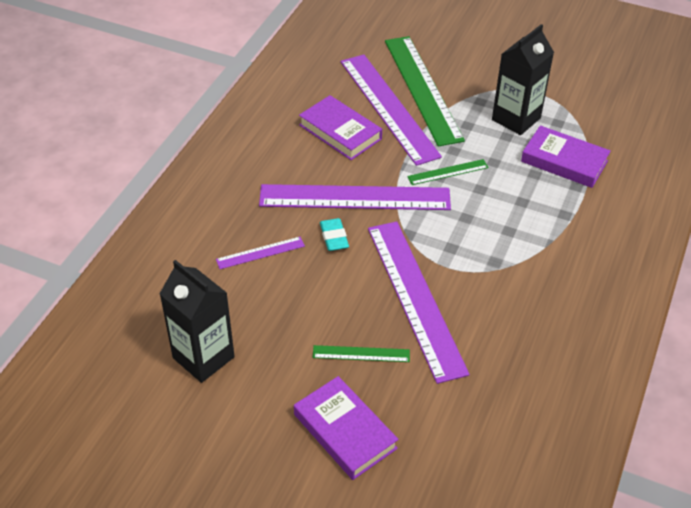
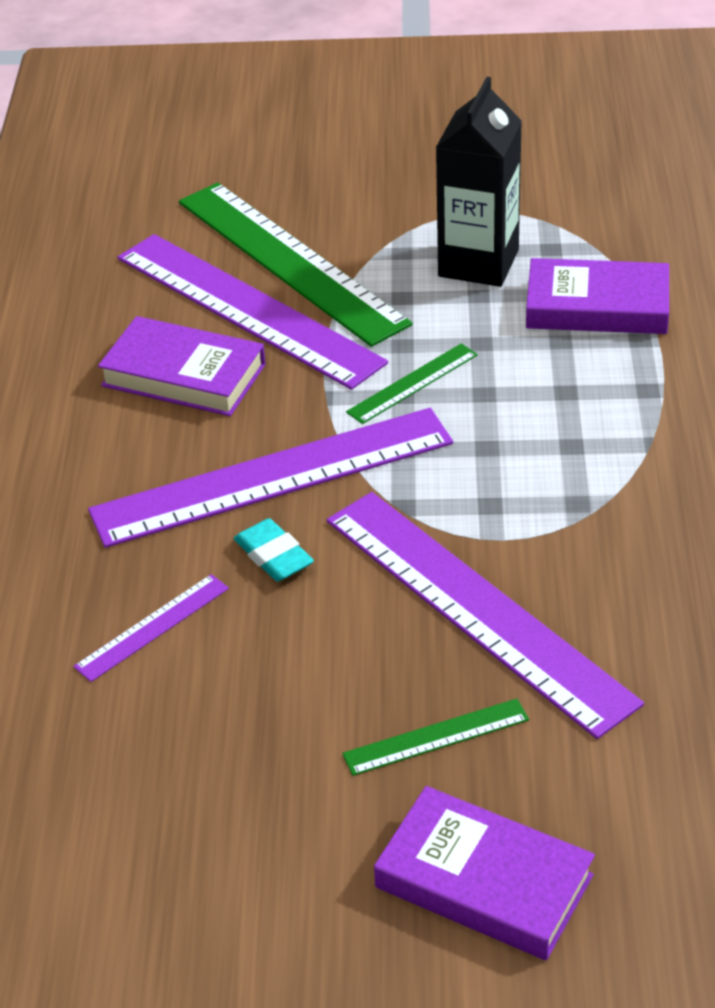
camera: 20 degrees left, 5 degrees down
(203, 357) = (147, 849): black carton -> none

